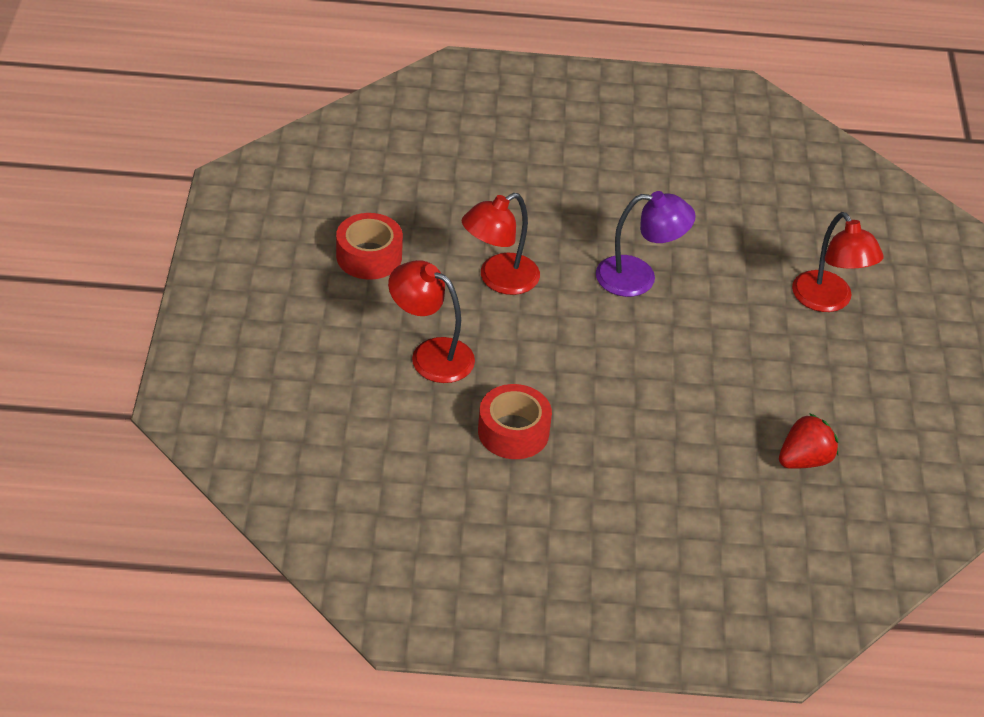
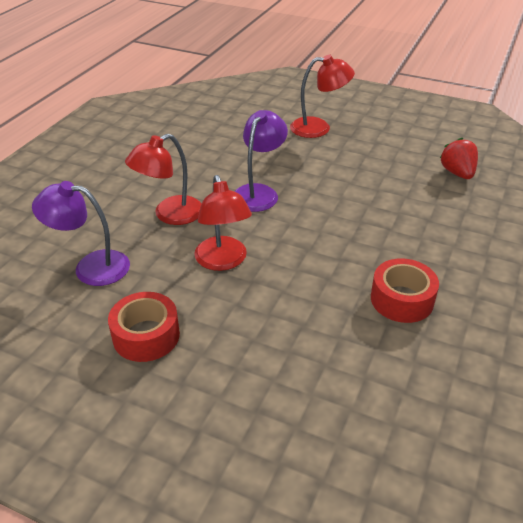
camera: 65 degrees left, 5 degrees down
(431, 355) = (294, 326): red lamp -> red lamp (170, 215)
(439, 188) = (91, 267): none -> purple lamp

